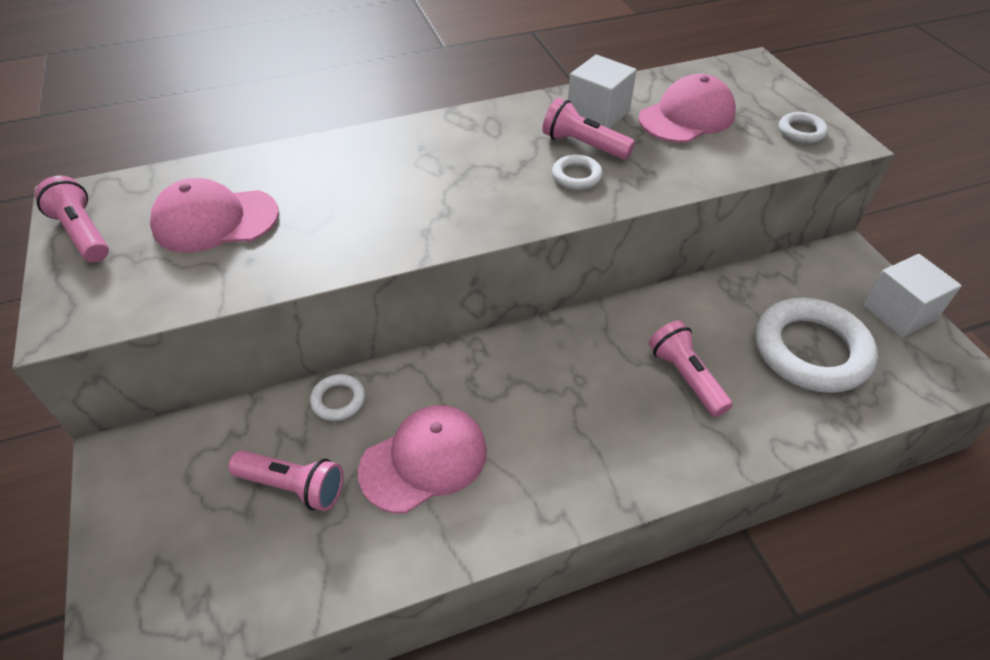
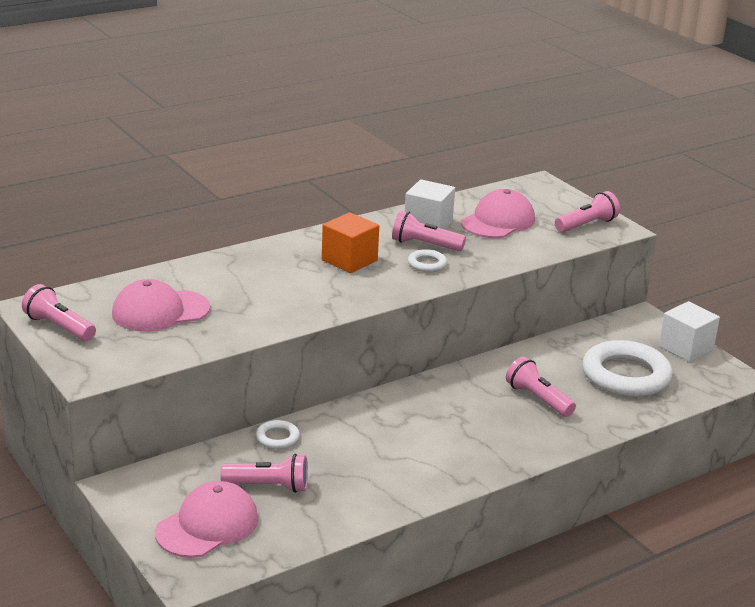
camera: 15 degrees left, 20 degrees down
(424, 460) = (360, 462): pink cap -> pink cap (207, 525)
(481, 161) = (349, 260): none -> orange cube
(801, 131) = (586, 225): white ring -> pink flashlight

